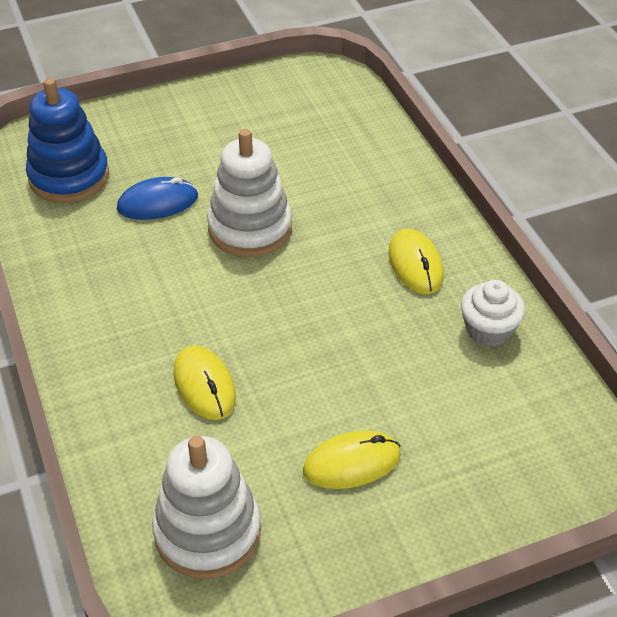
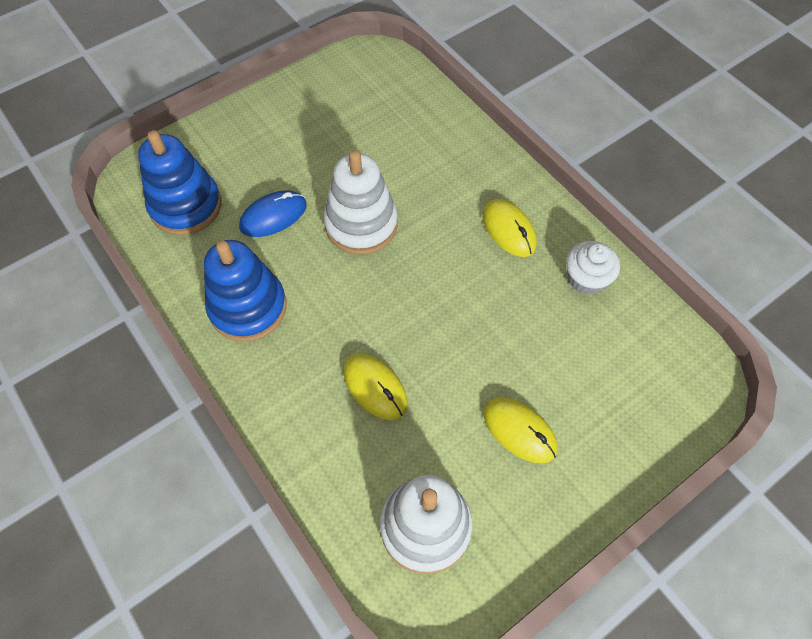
camera: 15 degrees left, 15 degrees up
(97, 282) = (248, 307): none -> blue stacking toy
(352, 463) = (519, 431): yellow mouse -> yellow mouse turned 75 degrees clockwise

